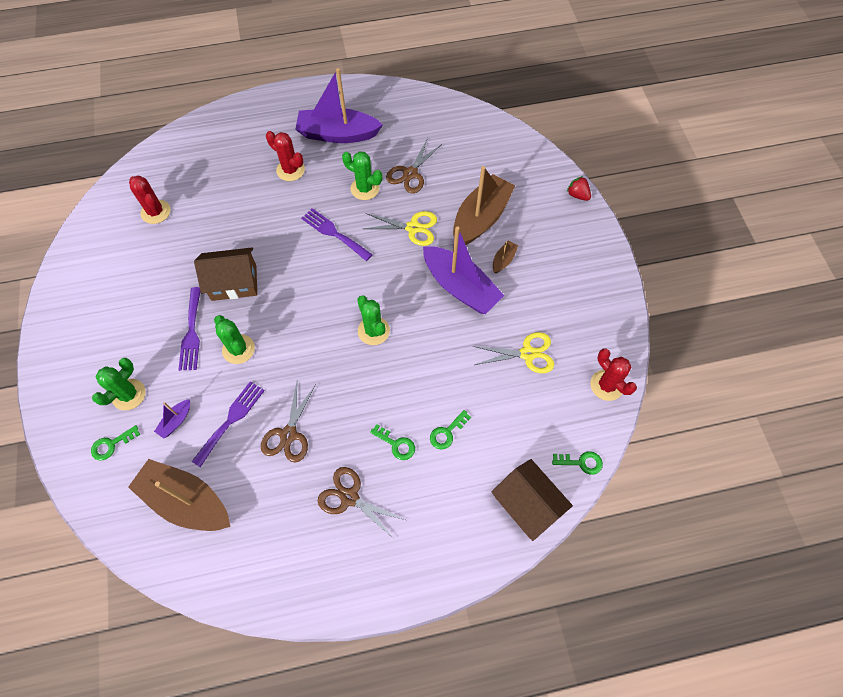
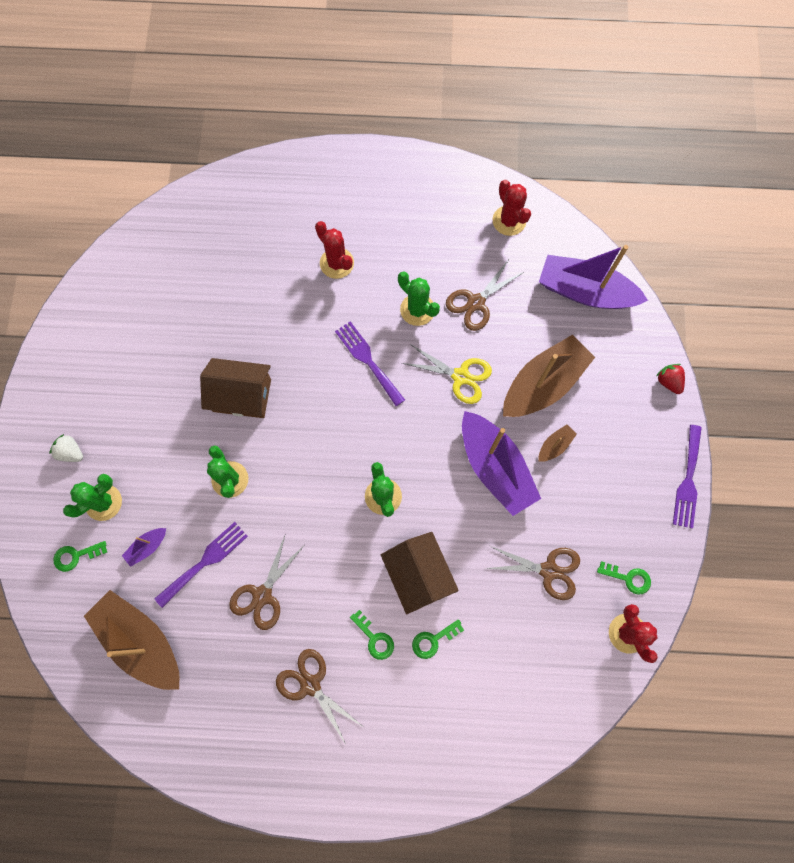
camera: 15 degrees right, 10 degrees up
(91, 361) = (71, 452): none -> white strawberry
(155, 212) = (172, 281): red cactus -> red cactus (509, 221)
(191, 332) = (183, 445): purple fork -> purple fork (688, 481)
(337, 134) = (403, 227): purple boat -> purple boat (585, 291)
(527, 354) = (548, 570): yellow scissors -> brown scissors
(527, 504) = (497, 746): brown house -> brown house (418, 574)
(581, 462) = (571, 715): green key -> green key (628, 578)

